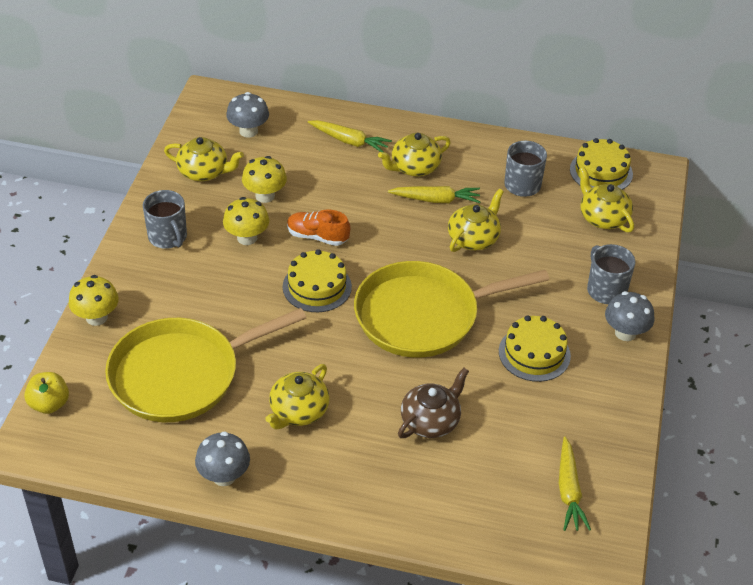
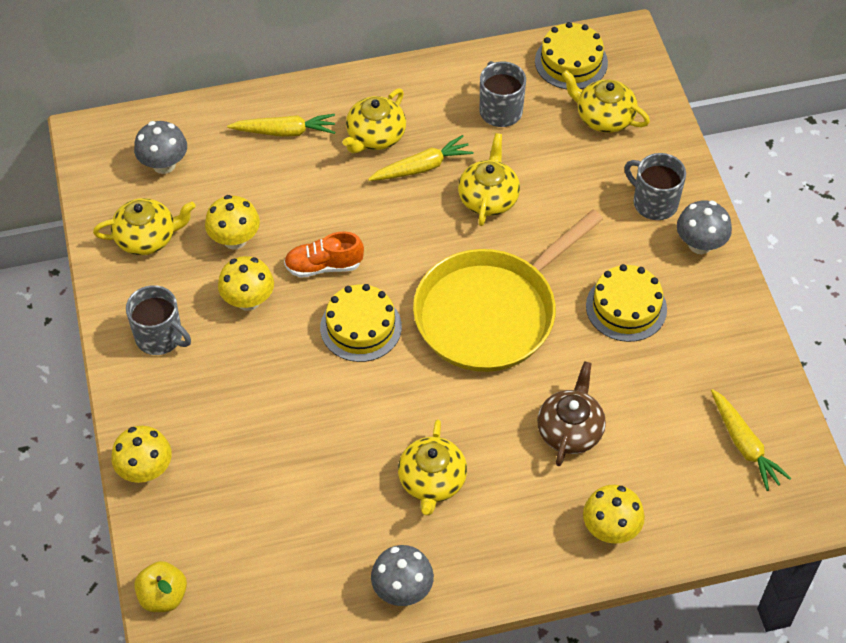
camera: 25 degrees left, 10 degrees up
(181, 375) = (283, 496): yellow pan -> none
(416, 505) = (610, 529): none -> yellow mushroom

